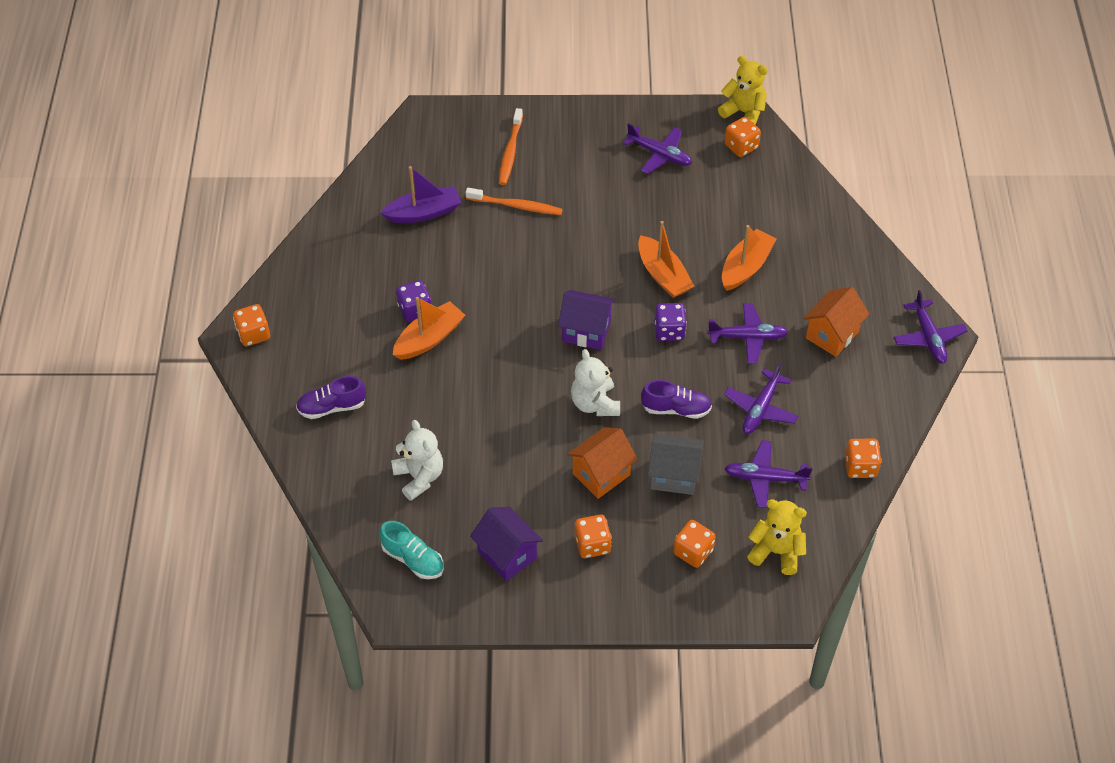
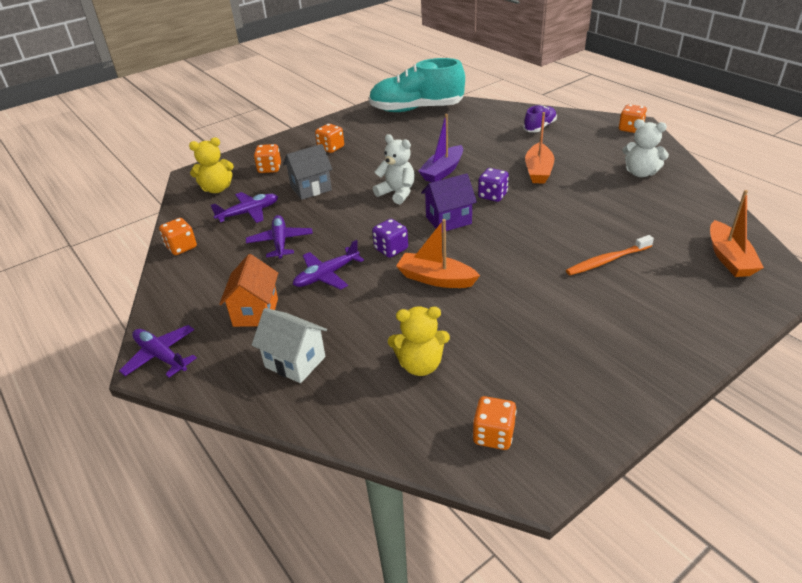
camera: 145 degrees right, 15 degrees down
(413, 559) = (416, 109): turquoise shoe -> turquoise shoe, size x2.09
(415, 310) = (569, 177): purple dice -> purple dice (492, 195)
(419, 477) = (454, 128): white teddy bear -> white teddy bear (640, 173)
(423, 213) = (657, 221): purple boat -> purple boat (443, 171)
(507, 555) = (372, 128): purple house -> none
(510, 151) = (678, 294): orange toothbrush -> none
(601, 474) = (356, 170): orange house -> none
(659, 154) = (559, 372): purple plane -> none
(676, 409) = (341, 215): purple shoe -> none
(743, 112) = (536, 483): yellow teddy bear -> yellow teddy bear (420, 365)
(745, 267) = (374, 321): orange boat -> orange boat (729, 258)
(829, 269) = (295, 362): none -> white house

